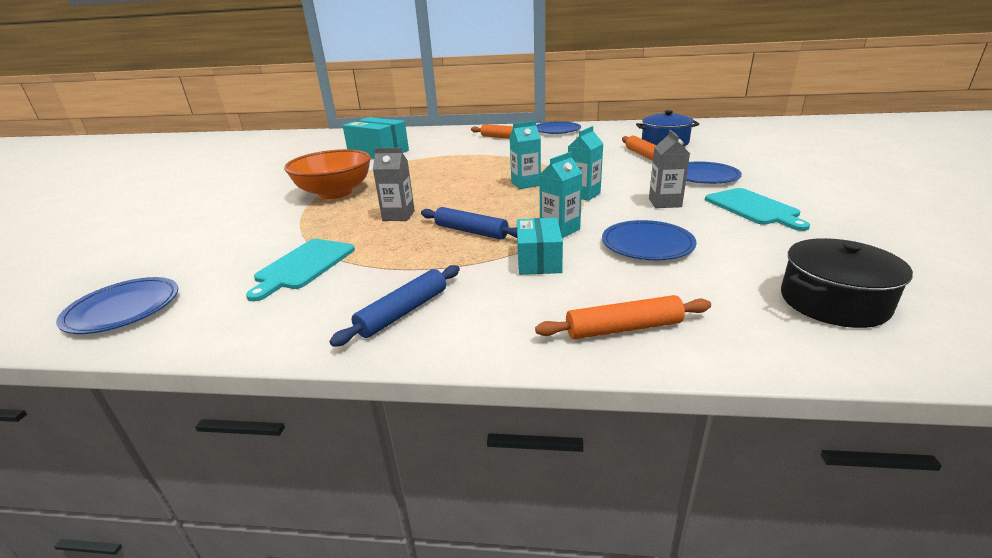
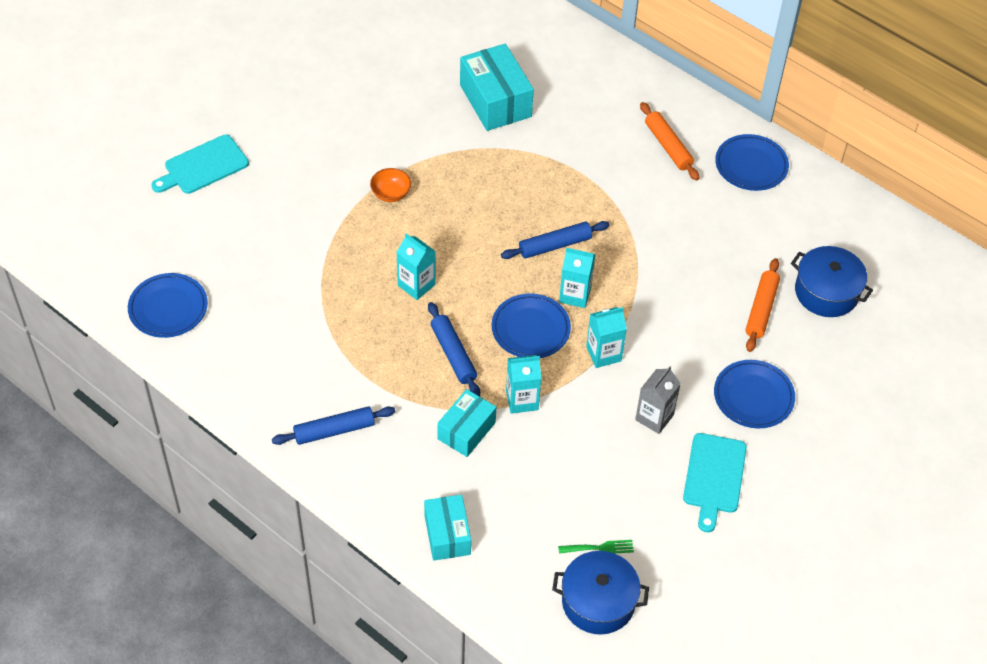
camera: 30 degrees right, 25 degrees up
(303, 266) = (301, 324): turquoise cutting board -> turquoise cutting board (203, 166)
(335, 193) = (391, 194): orange bowl -> orange bowl, size x0.44
(398, 216) = (416, 285): grey carton -> turquoise carton
(484, 175) = (555, 245): none -> blue rolling pin
(623, 328) = (447, 535): orange rolling pin -> turquoise box
(647, 244) = (563, 465): blue plate -> blue plate (530, 329)
(761, 271) = (599, 548): none -> green fork
(833, 302) = (598, 602): black pot -> blue pot

